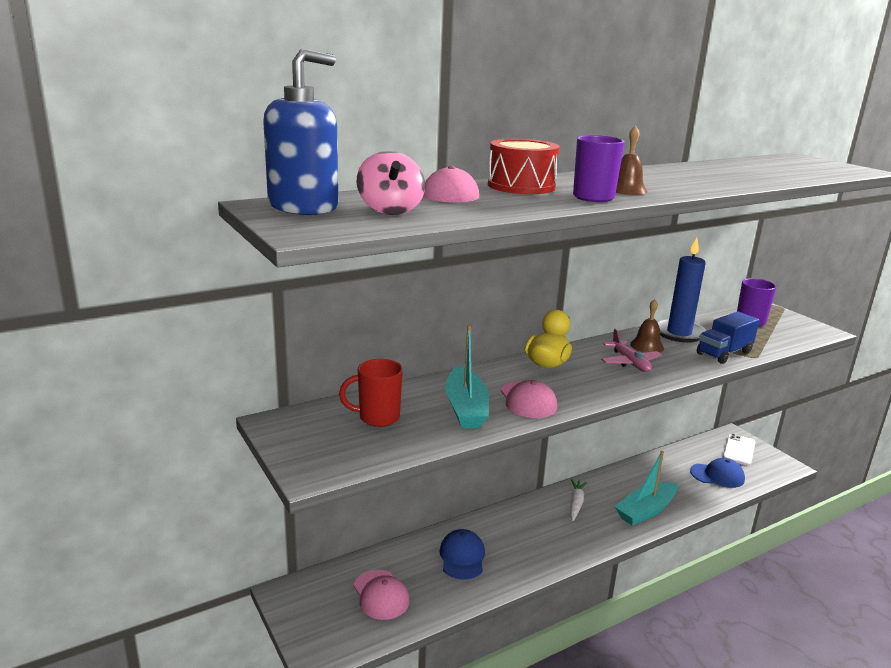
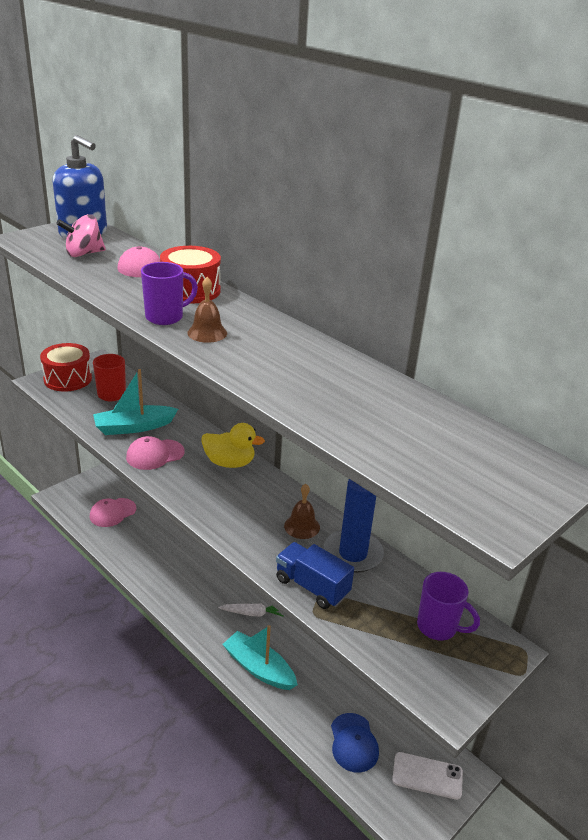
camera: 75 degrees right, 10 degrees up
(317, 448) = (68, 379): none -> red drum
(462, 557) = (160, 547): blue cap -> none
(630, 362) = (253, 513): pink plane -> none

